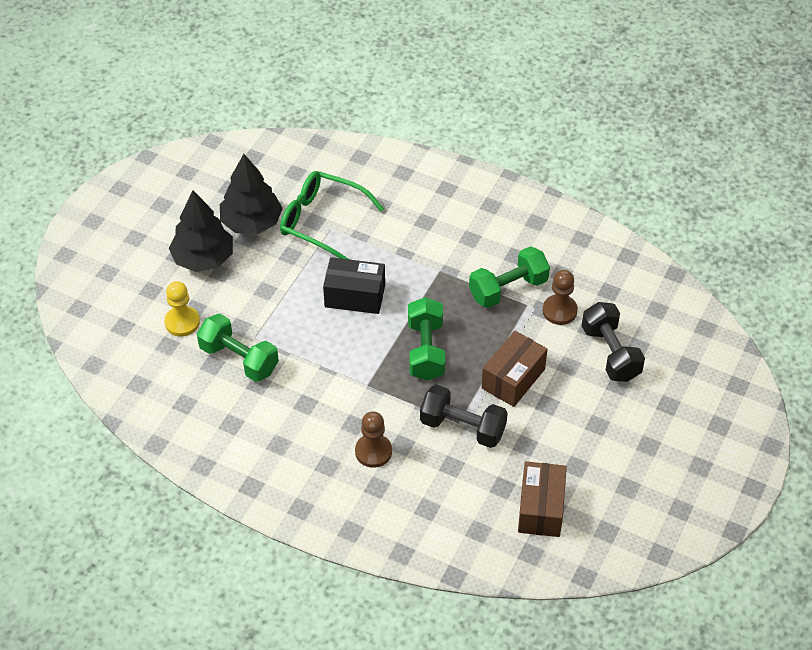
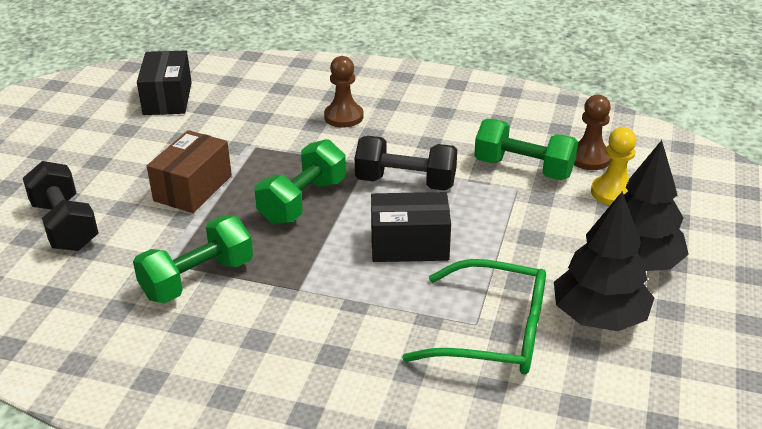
camera: 170 degrees right, 15 degrees down
(426, 350) = (303, 201): green dumbbell -> green dumbbell turned 45 degrees clockwise
(462, 427) = (251, 143): black dumbbell -> black dumbbell (405, 182)
(540, 508) = (168, 98): brown box -> black box
(559, 311) = (126, 262): brown pawn -> brown pawn (589, 158)

